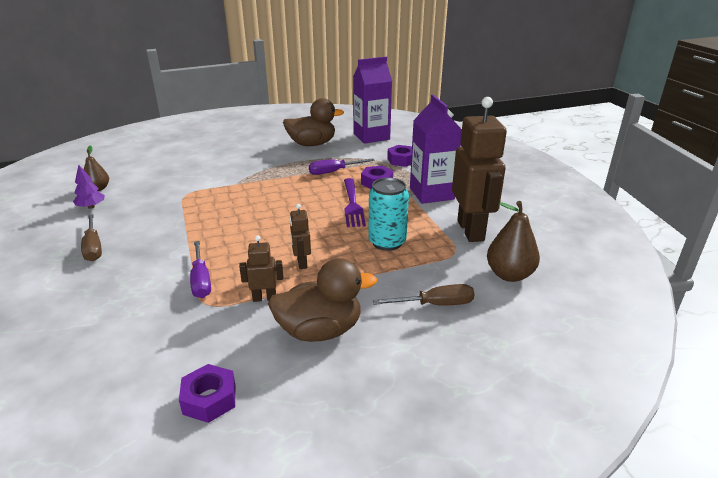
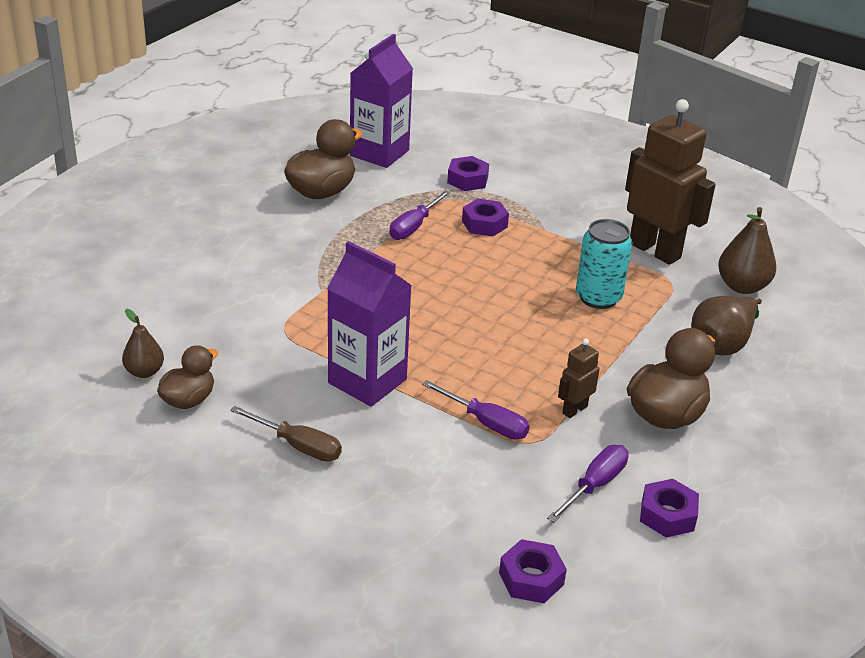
camera: 40 degrees left, 5 degrees up
(60, 387) = (531, 578): none -> purple nut
(91, 207) = (188, 400): purple tree -> brown duck
(198, 350) = (594, 485): none -> purple screwdriver
(301, 263) = (552, 357): brown robot -> none
(352, 204) = (501, 265): purple fork -> none
(431, 193) = (561, 217): purple carton -> purple carton (367, 381)
(435, 304) = (722, 344): brown screwdriver -> brown pear

